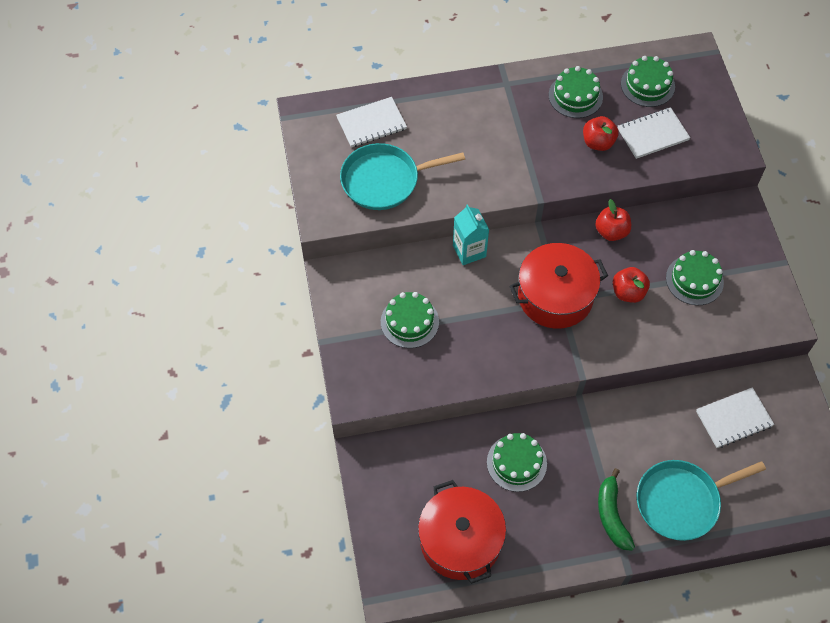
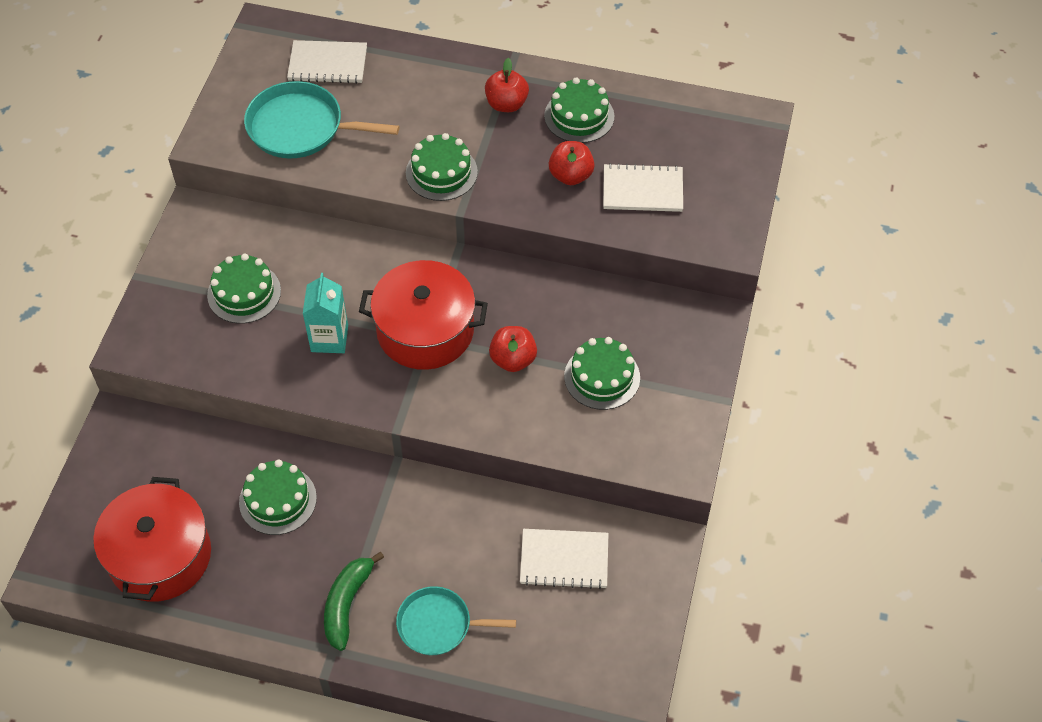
camera: 25 degrees right, 5 degrees down
(469, 251) = (361, 244): turquoise carton -> turquoise carton (329, 338)
(611, 232) = (538, 286): red apple -> red apple (506, 104)
(647, 85) = (673, 134): green cake -> green cake (441, 172)
(681, 501) = (438, 625): turquoise pan -> turquoise pan, size x0.66

